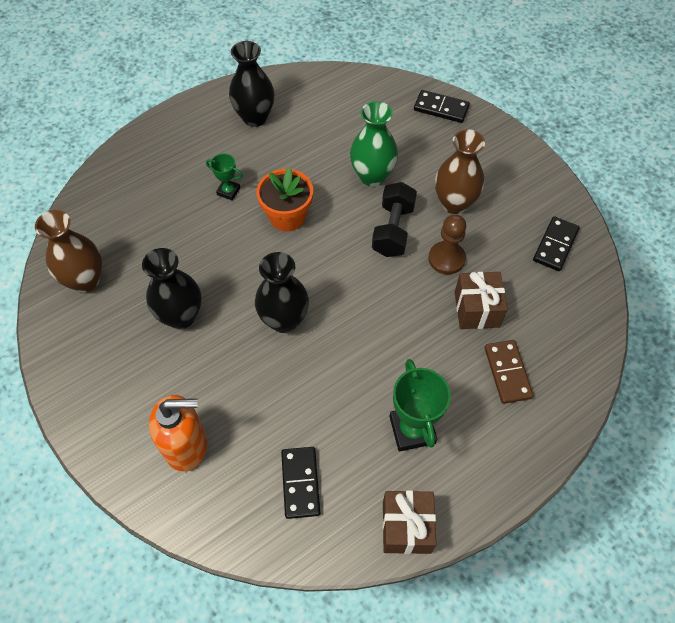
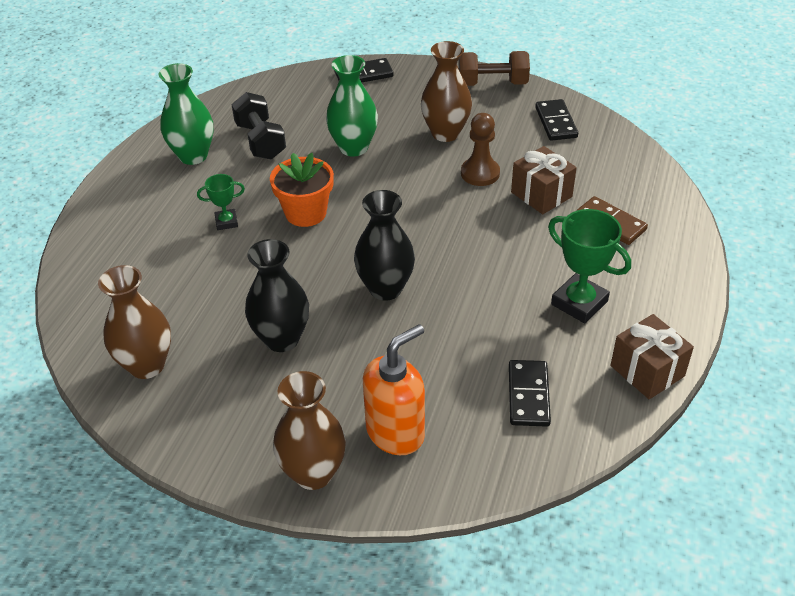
camera: 35 degrees left, 15 degrees down
(111, 439) = (313, 473): none -> brown vase
(255, 117) = (193, 156): black vase -> green vase
(300, 483) = (528, 395): black domino -> black domino turned 45 degrees clockwise
(393, 230) = (413, 176): black dumbbell -> black dumbbell (260, 141)
(537, 175) = (492, 83): none -> brown dumbbell

